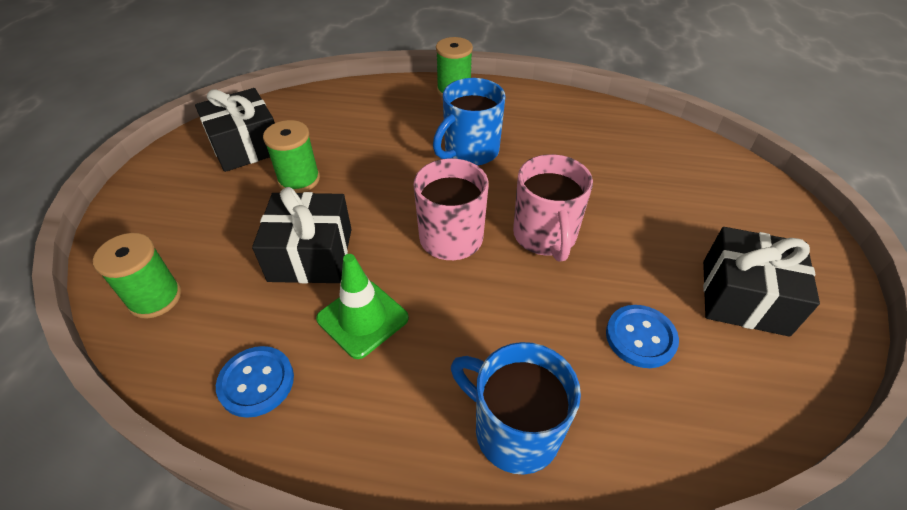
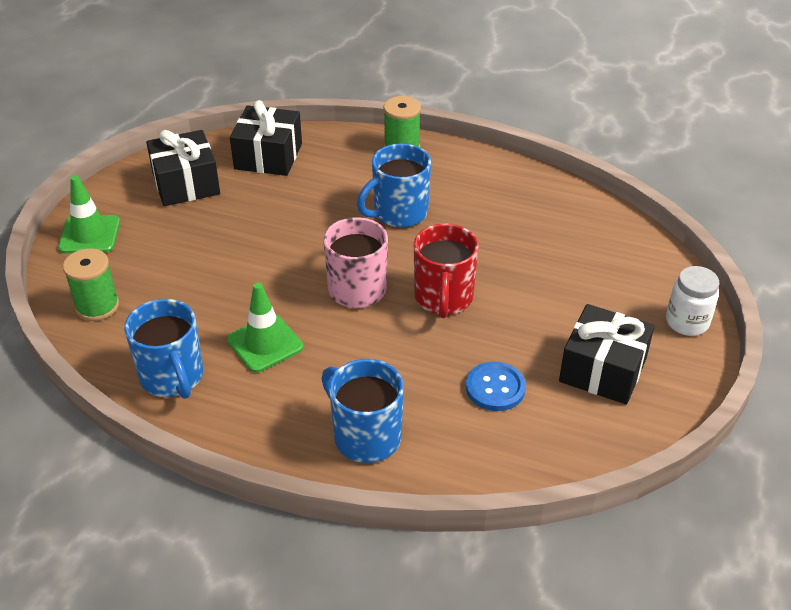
camera: 10 degrees right, 5 degrees down
(143, 212) = (89, 235): none -> green traffic cone
(256, 382) = (172, 377): blue button -> blue mug
(299, 180) = (231, 221): green spool -> none
(311, 254) = (231, 288): black gift -> black gift (268, 156)
(545, 236) = (443, 298): pink mug -> red mug
(798, 230) = (687, 322): none -> white jar

